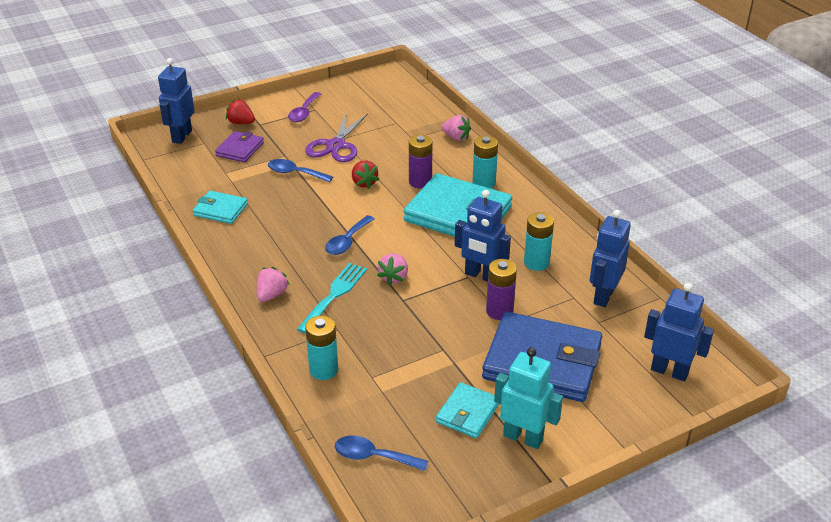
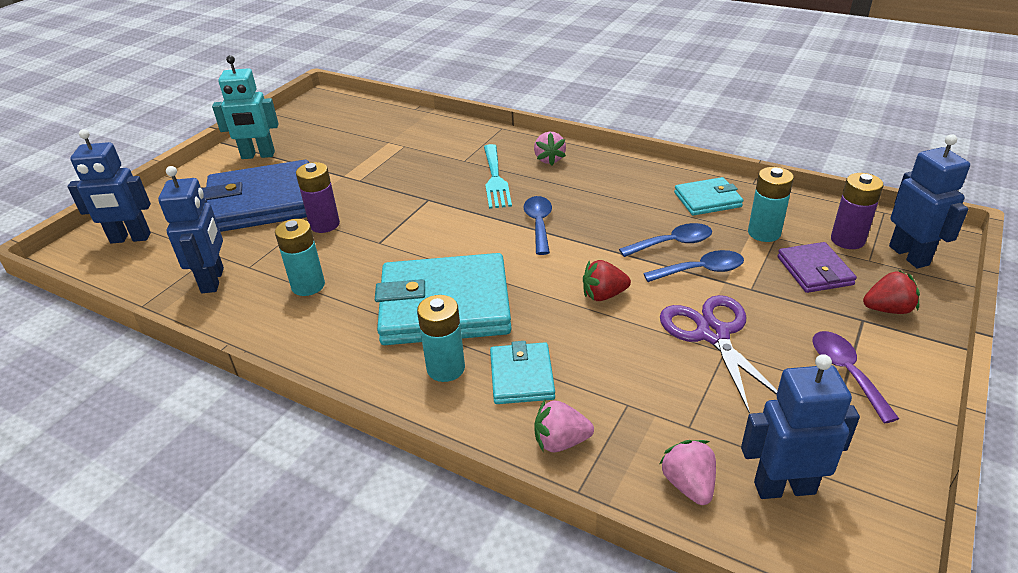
camera: 150 degrees right, 0 degrees up
(323, 370) = (446, 136): turquoise battery -> turquoise battery (764, 233)
(364, 183) = (603, 295): red strawberry -> red strawberry turned 45 degrees counterclockwise
(373, 456) = (364, 114): blue spoon -> blue spoon (672, 243)
(394, 277) = (455, 212): pink strawberry -> pink strawberry (688, 484)
(420, 182) = (535, 329): purple battery -> purple battery (847, 240)
(468, 413) = (310, 153): turquoise wallet -> turquoise wallet (522, 376)
(481, 276) = (365, 248): blue robot -> blue robot (784, 487)

